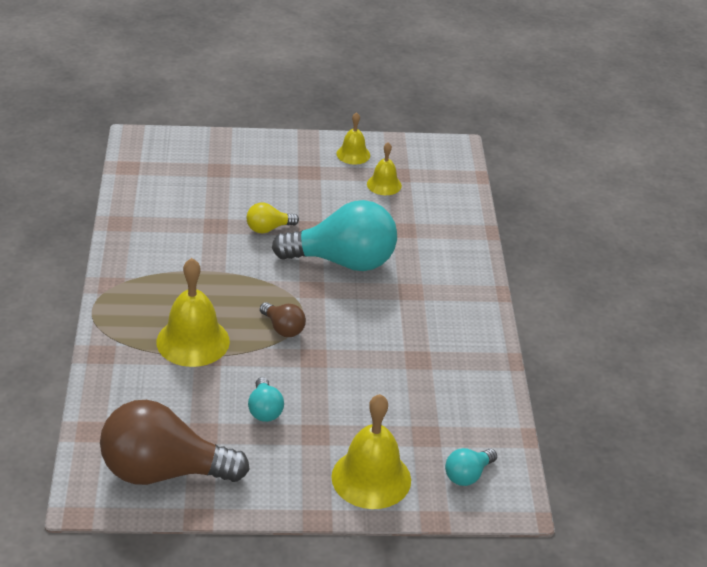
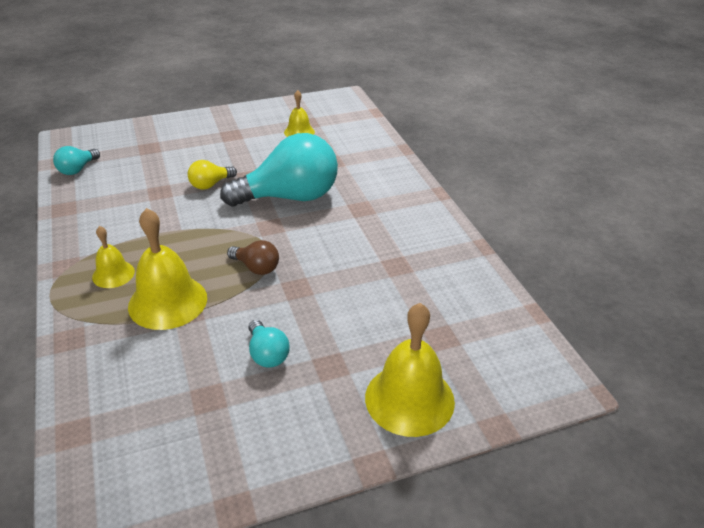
camera: 15 degrees left, 0 degrees up
(163, 471) = (174, 460): brown light bulb -> none
(353, 154) = (263, 115): yellow bell -> yellow bell (113, 274)
(467, 475) = (503, 367): turquoise light bulb -> turquoise light bulb (77, 169)

